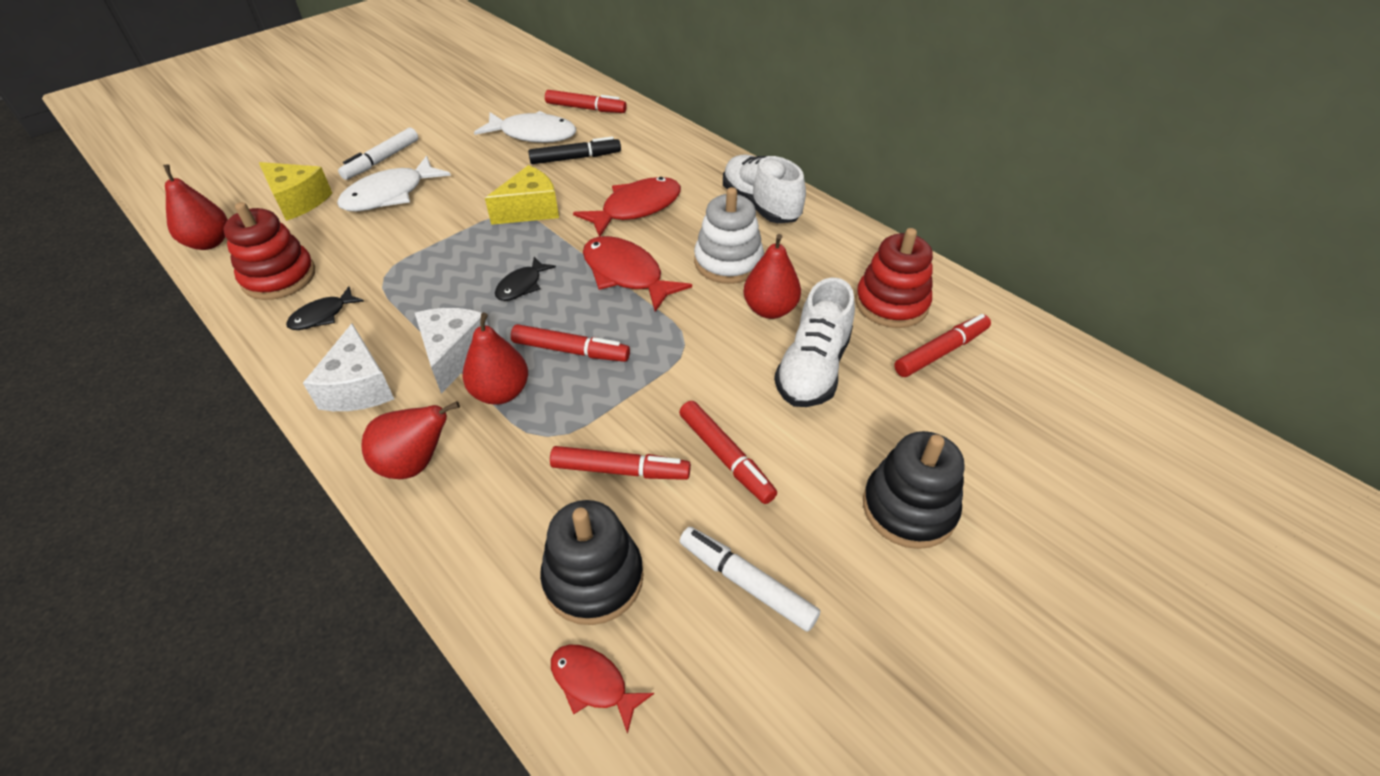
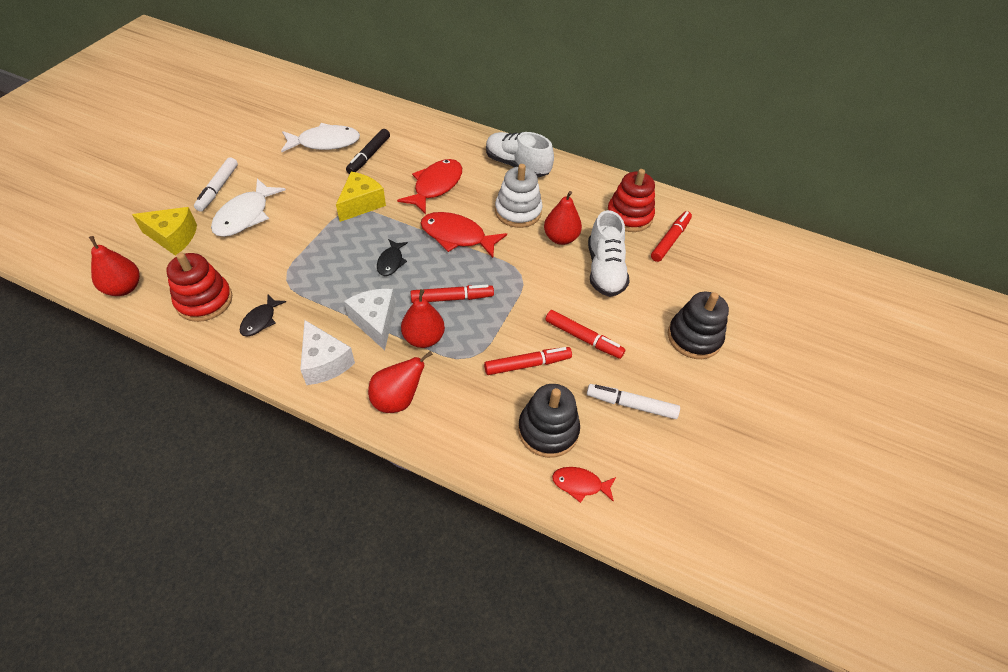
camera: 25 degrees left, 5 degrees up
(575, 158) = (369, 156): black marker -> black marker turned 150 degrees clockwise
(586, 108) = (351, 113): red marker -> none

